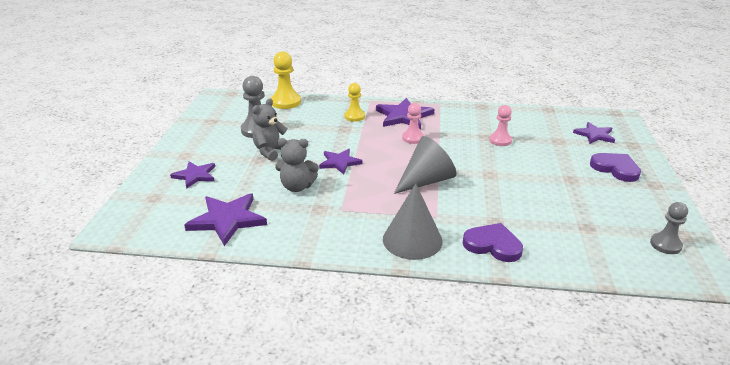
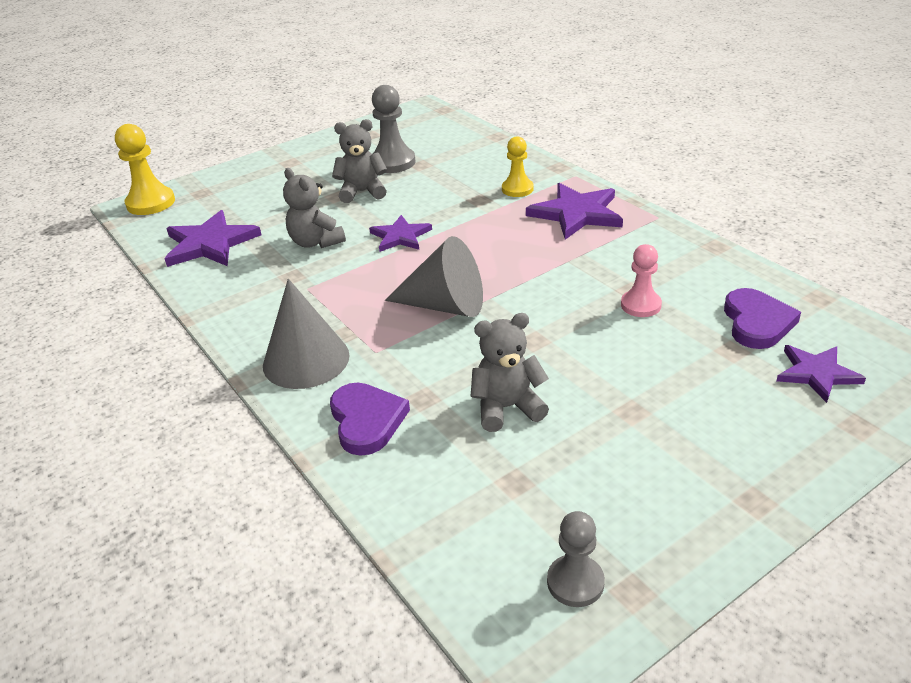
camera: 50 degrees right, 5 degrees up
(195, 175) = (262, 187): purple star -> none
(286, 102) = (477, 141): yellow pawn -> yellow pawn (151, 203)
(413, 138) = (532, 247): pink pawn -> none
(532, 204) = (507, 407): none -> grey teddy bear
(615, 169) = (738, 439): purple heart -> purple heart (757, 322)

